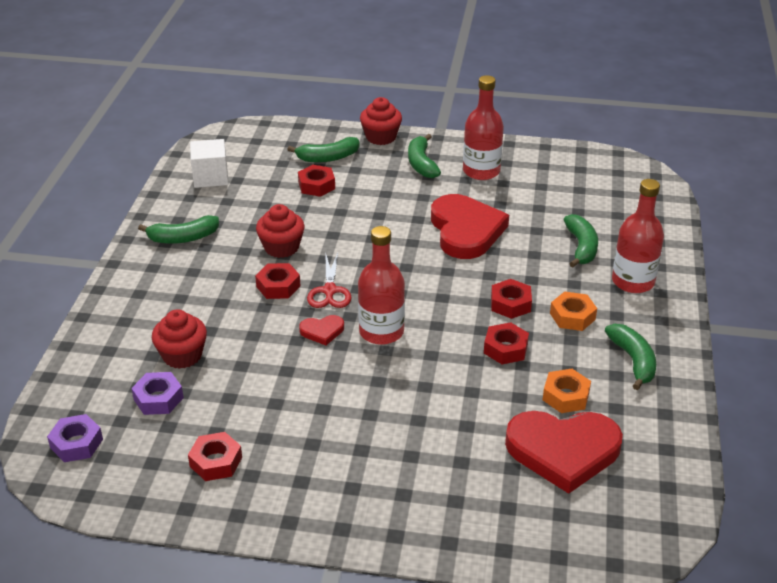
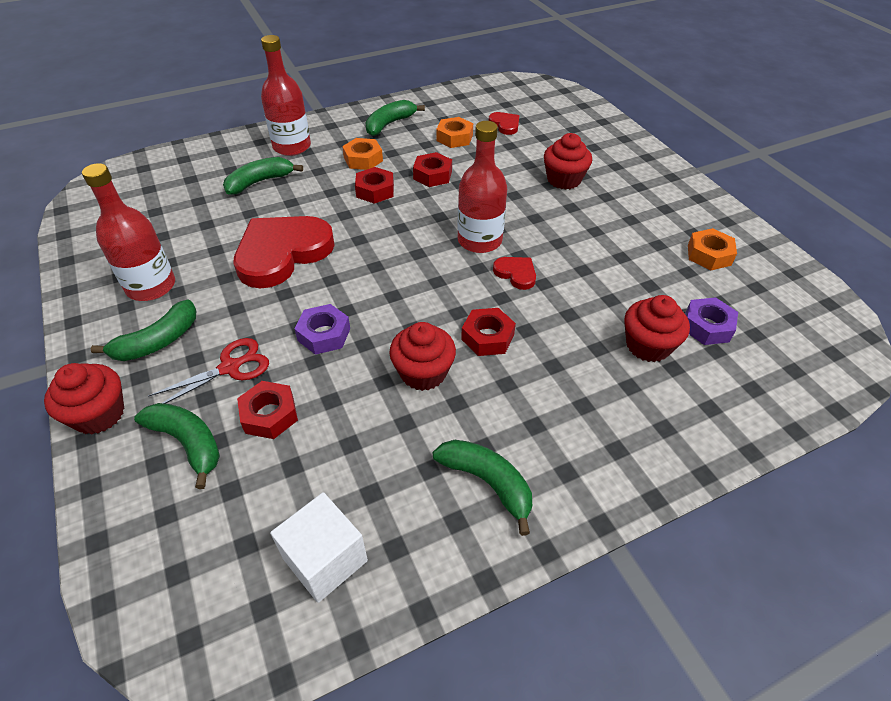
camera: 125 degrees left, 10 degrees up
(76, 443) = (810, 344): purple nut -> purple nut (324, 334)
(216, 462) = (709, 255): red nut -> orange nut
(329, 291) = (458, 297): red scissors -> red scissors (230, 367)
(416, 435) = (564, 180): none -> red cupcake
(563, 451) = (505, 125): red heart -> red heart, size x0.44

